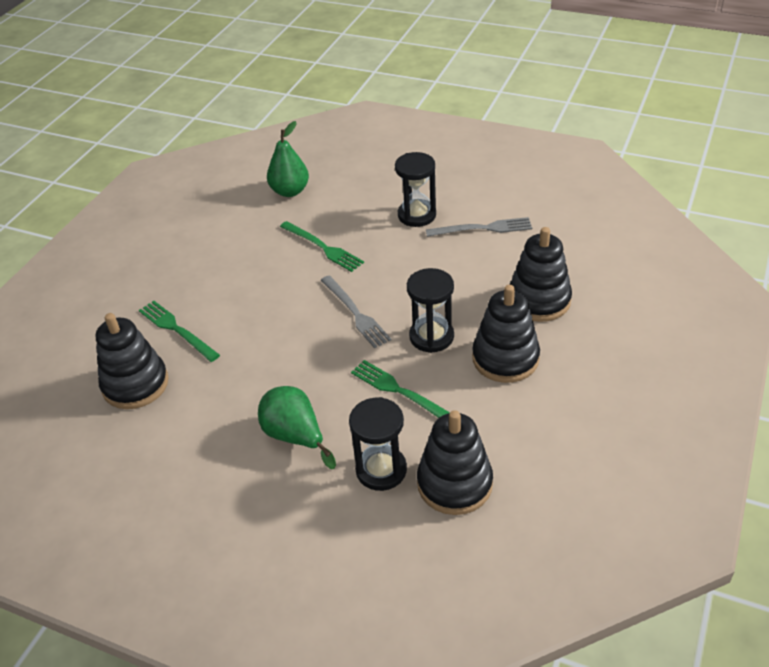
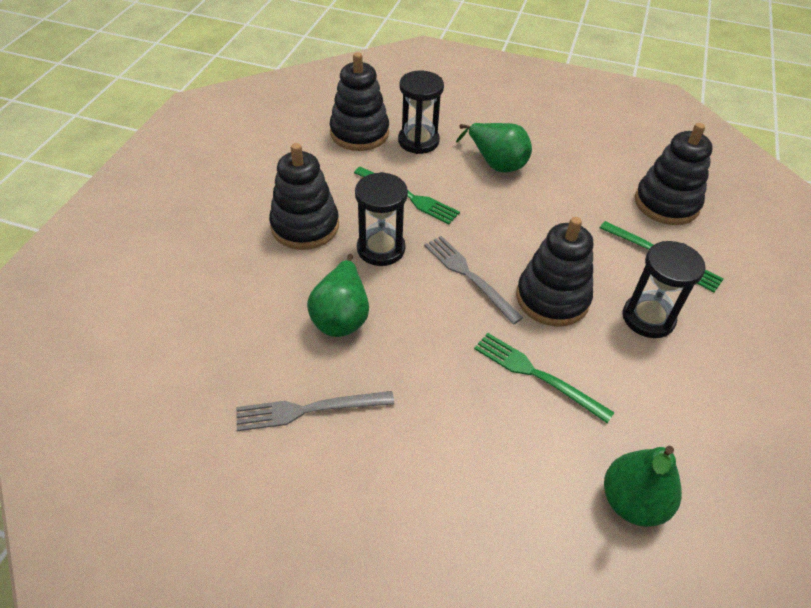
camera: 170 degrees right, 5 degrees up
(417, 215) = (409, 440): black hourglass -> black hourglass (648, 318)
(464, 283) = (341, 315): none -> green pear
(539, 300) = (255, 291): black stacking toy -> black stacking toy (552, 298)

